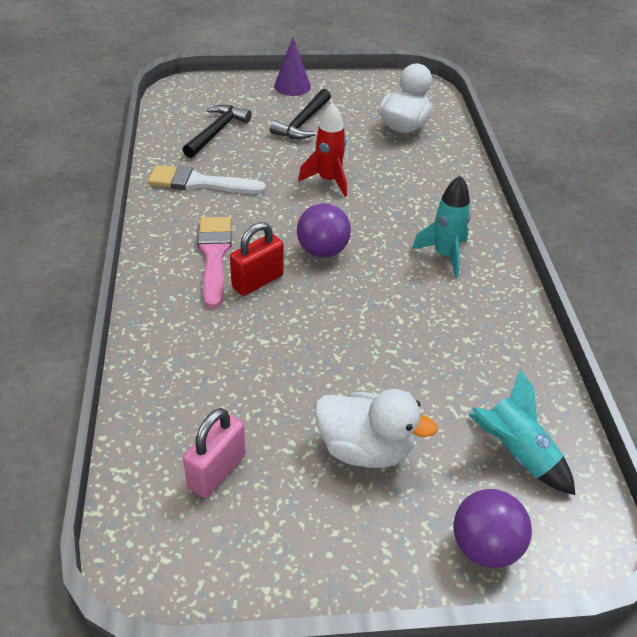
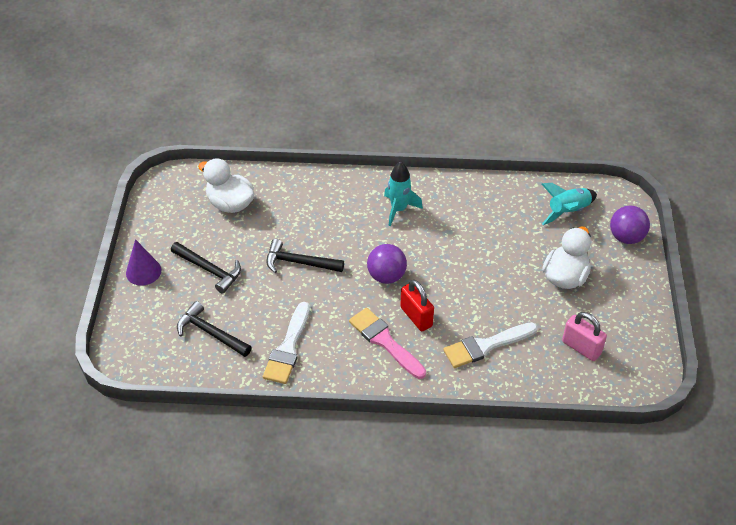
camera: 80 degrees left, 5 degrees up
(213, 353) = (486, 346): none -> white brush
(214, 256) = (385, 341): pink brush -> pink brush turned 45 degrees clockwise
(328, 180) = (299, 262): red rocket -> black hammer

